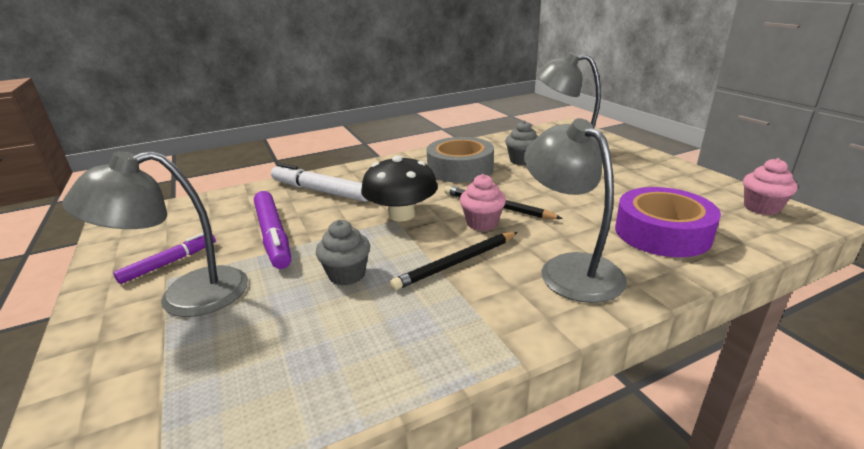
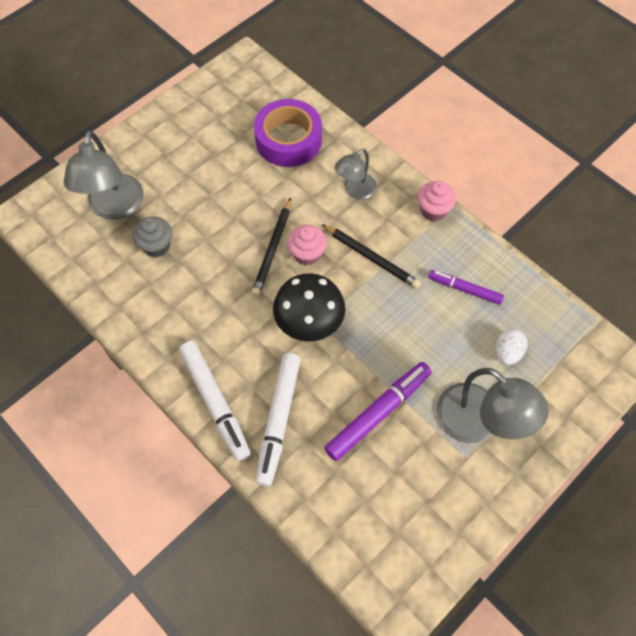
camera: 110 degrees left, 35 degrees up
(170, 263) = (447, 474): purple marker -> purple marker (464, 289)
(235, 349) = (507, 352): none -> white egg
(347, 275) = (411, 324): grey cupcake -> none
(360, 171) = (215, 402): none -> white marker
(460, 168) = (190, 300): grey tape -> none
(570, 268) = (355, 190): grey lamp -> grey lamp, size x0.59
(761, 208) = (231, 81): pink cupcake -> pink cupcake (433, 210)

